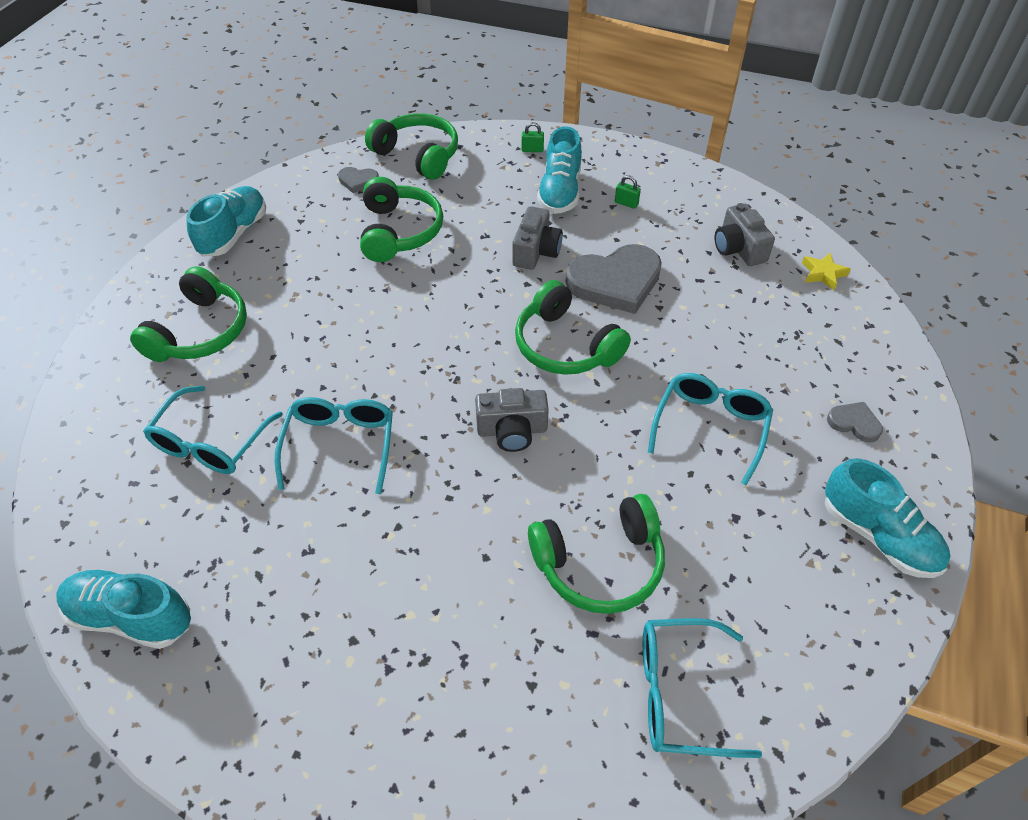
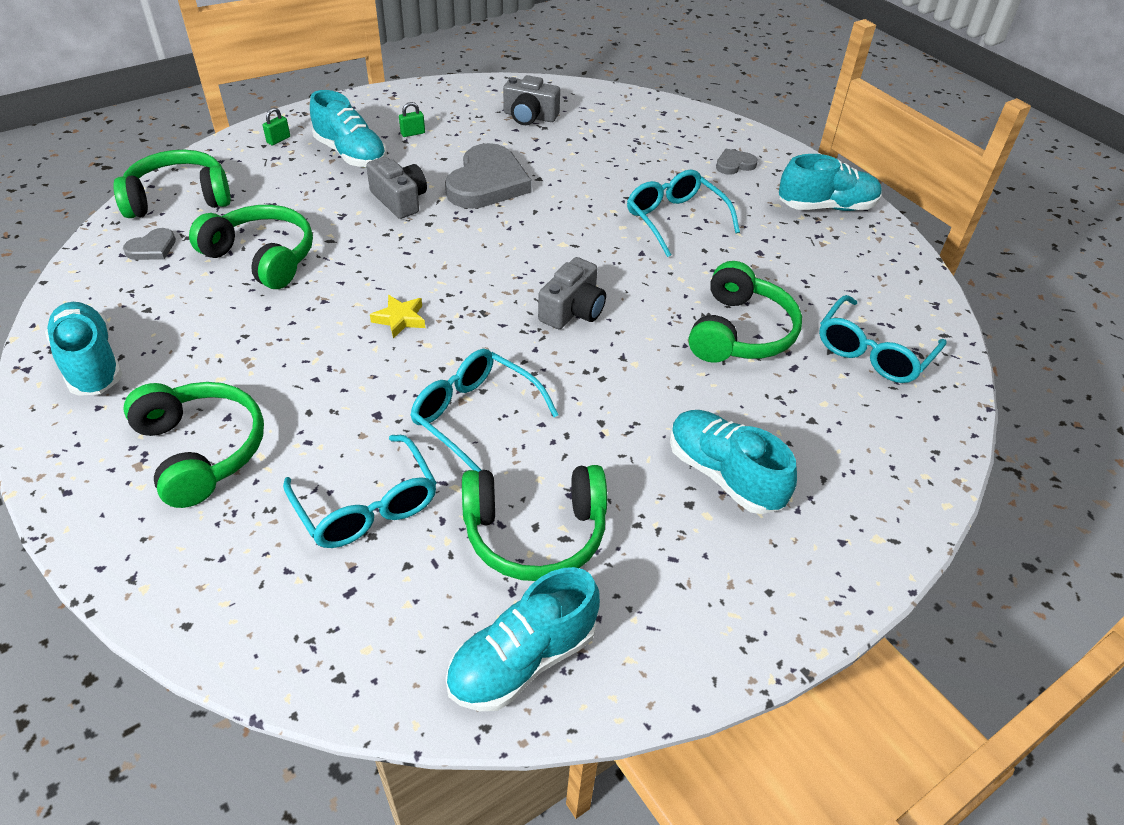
camera: 55 degrees left, 5 degrees down
(405, 648) = (724, 474): none -> turquoise shoe
(565, 346) = (520, 240): green headphones -> green headphones (535, 533)
(823, 274) = (598, 101): yellow star -> yellow star (400, 319)

